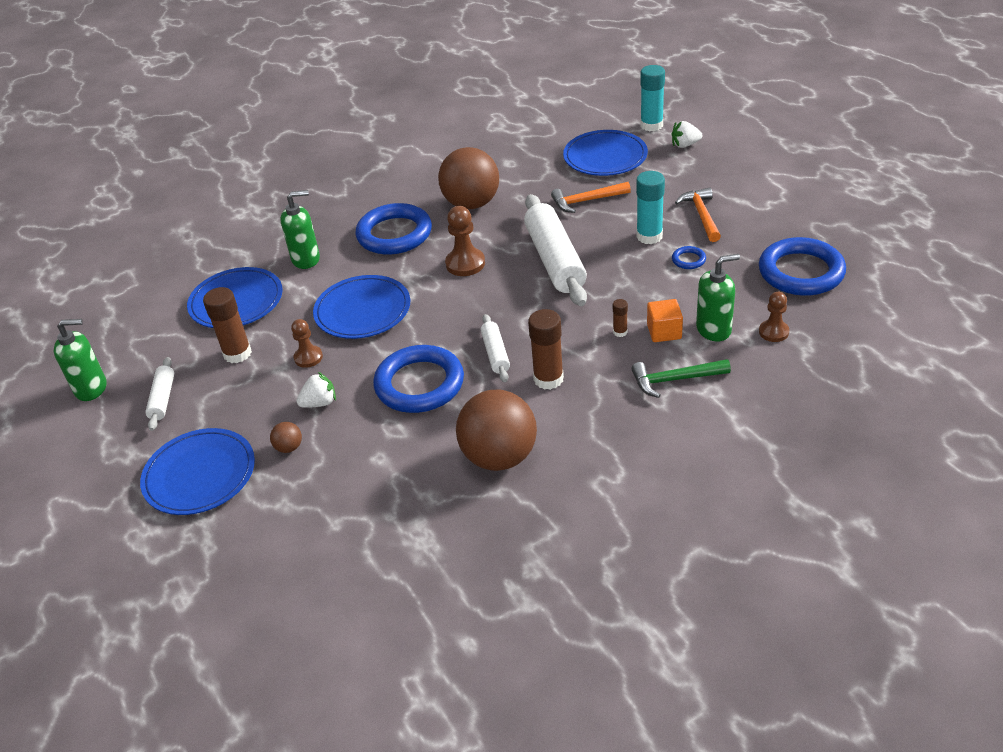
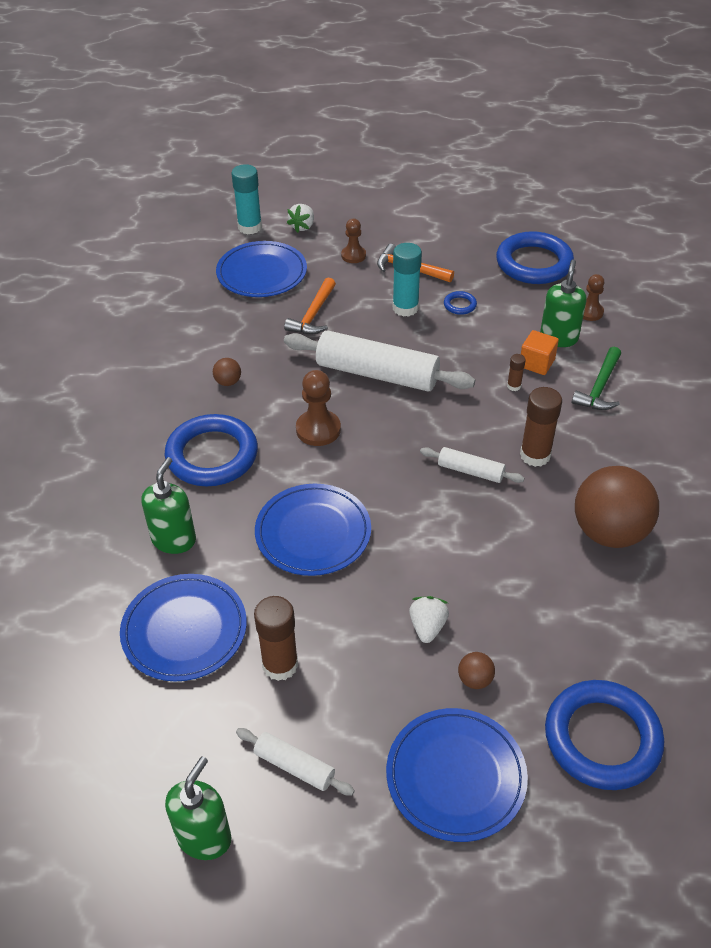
camera: 60 degrees left, 5 degrees up
(308, 357) = (346, 607): brown pawn -> brown pawn (353, 255)
(419, 384) = (466, 540): blue ring -> blue ring (602, 738)
(471, 204) = (228, 382): brown ball -> brown ball, size x0.41

